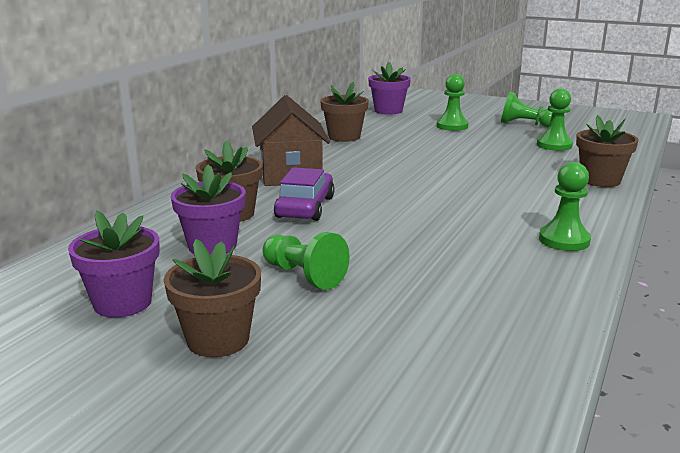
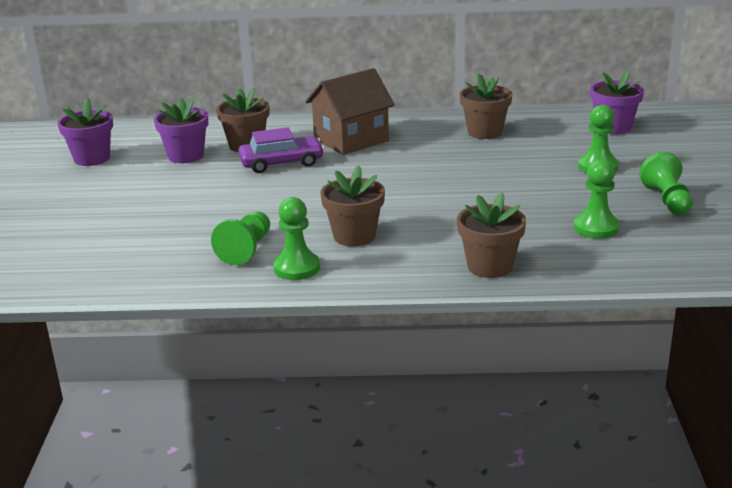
camera: 65 degrees right, 5 degrees up
(218, 340) = (62, 193): brown flower pot -> brown flower pot (354, 236)
(304, 275) = (159, 192): green pawn -> green pawn (246, 249)

